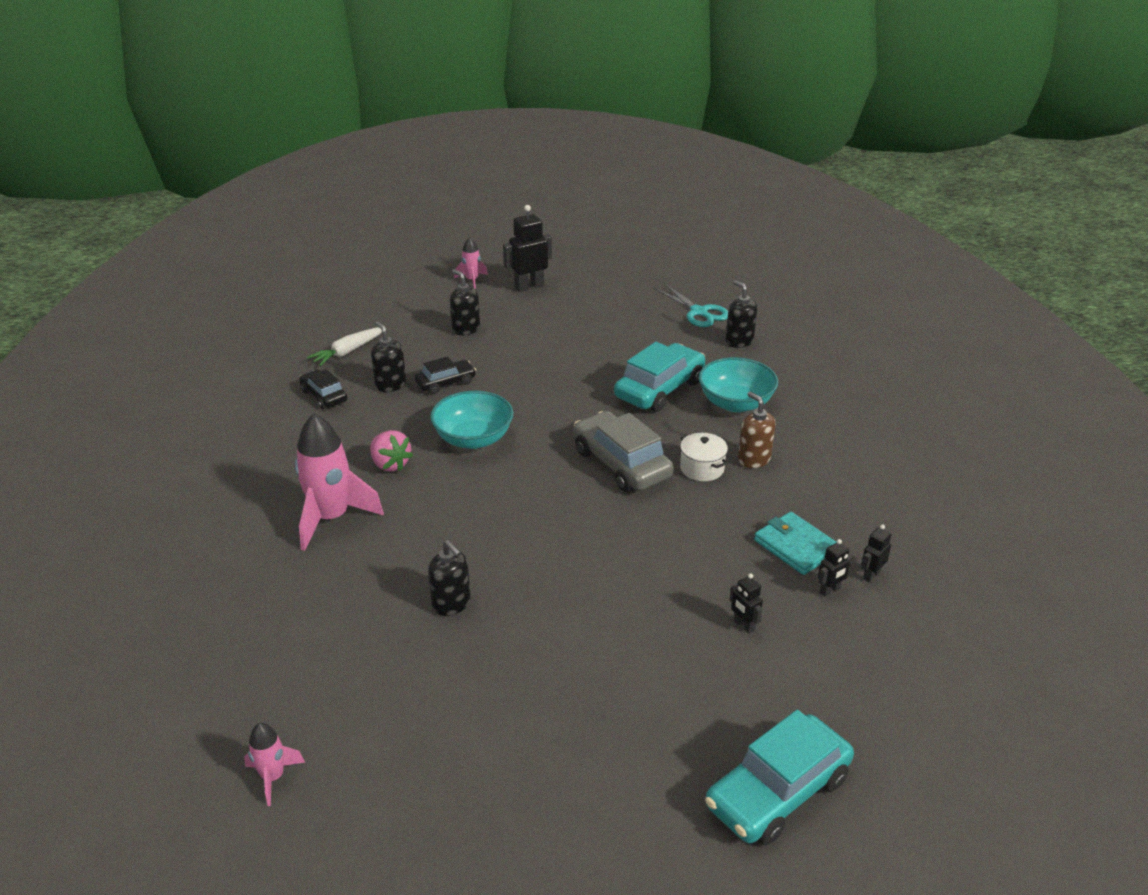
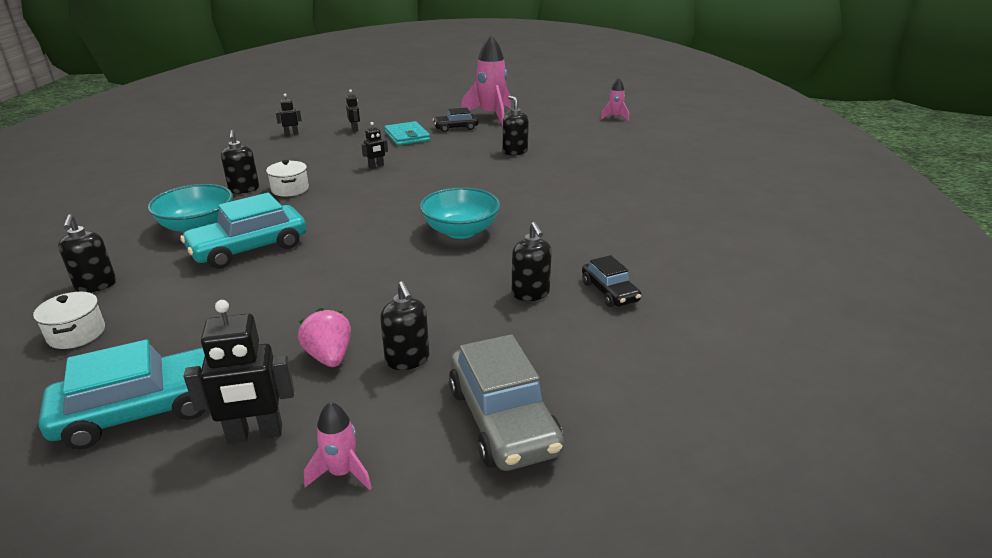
camera: 165 degrees left, 5 degrees down
(331, 518) = (593, 196): pink rocket -> pink rocket (491, 116)
(348, 351) = (582, 348): white carrot -> none
(390, 464) = (542, 222): pink strawberry -> pink strawberry (329, 356)
(446, 383) = (466, 287): black car -> black car (455, 128)
(621, 464) = (348, 199): grey car -> grey car (503, 420)
(699, 312) = (76, 334): turquoise scissors -> white pot
(753, 459) = (244, 189): brown soap dispenser -> black soap dispenser
(777, 792) = (395, 96): turquoise car -> turquoise car (142, 410)
(796, 546) = (283, 149): turquoise wallet -> turquoise wallet (407, 136)
(871, 575) = (259, 136): black robot -> black robot (376, 166)

